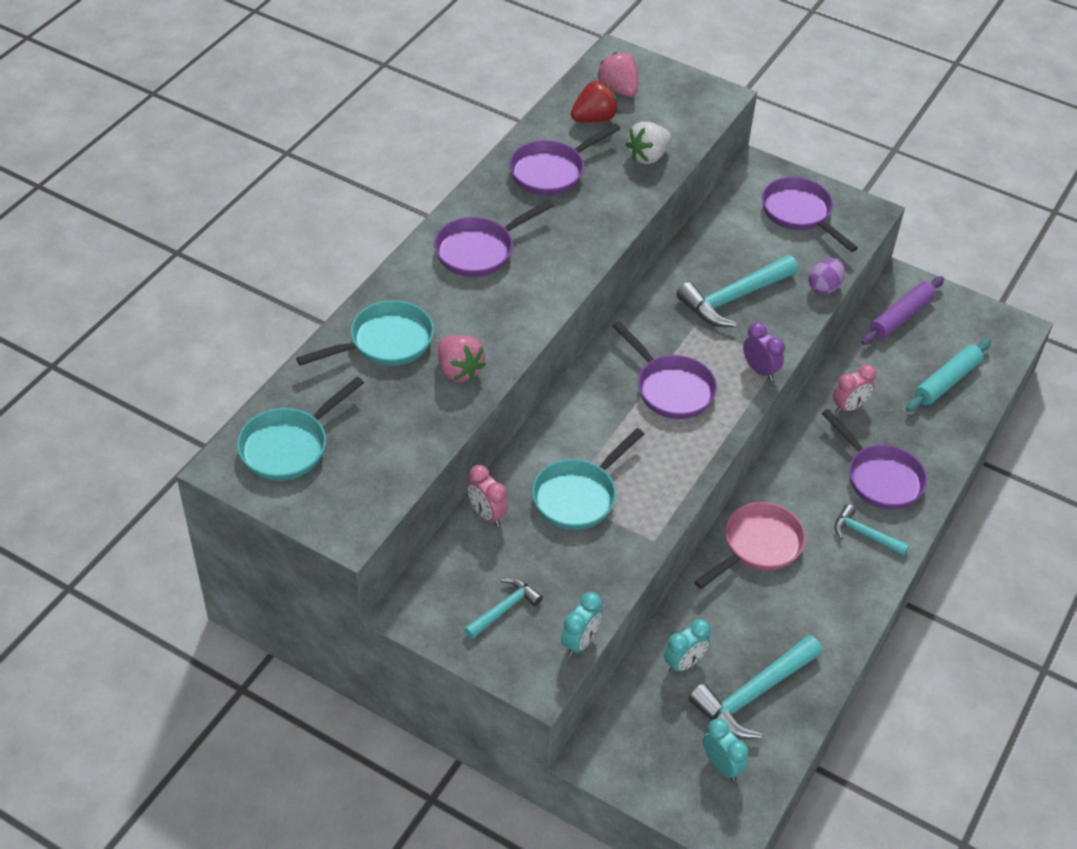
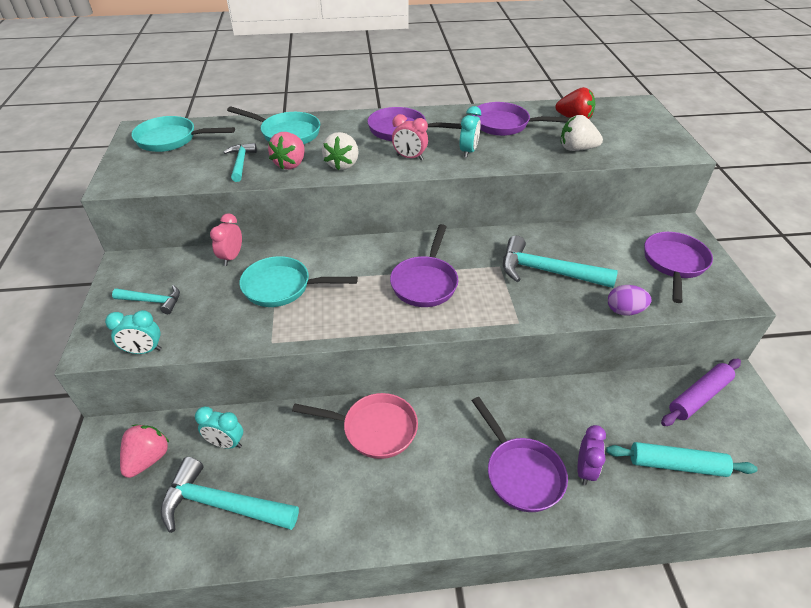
camera: 55 degrees right, 5 degrees down
(502, 332) = (342, 164): none -> white strawberry
(618, 90) = (614, 116): pink strawberry -> pink strawberry (148, 459)
(721, 766) = (135, 521): turquoise clock -> turquoise clock (468, 152)
(759, 370) = (496, 317): purple clock -> purple clock (585, 470)
(849, 407) = (568, 412): pink clock -> pink clock (409, 157)
(864, 534) = (450, 494): turquoise hammer -> turquoise hammer (241, 163)
(880, 477) = (521, 473): purple pan -> purple pan turned 45 degrees counterclockwise
(901, 317) = (699, 396): purple rolling pin -> purple rolling pin turned 45 degrees counterclockwise

